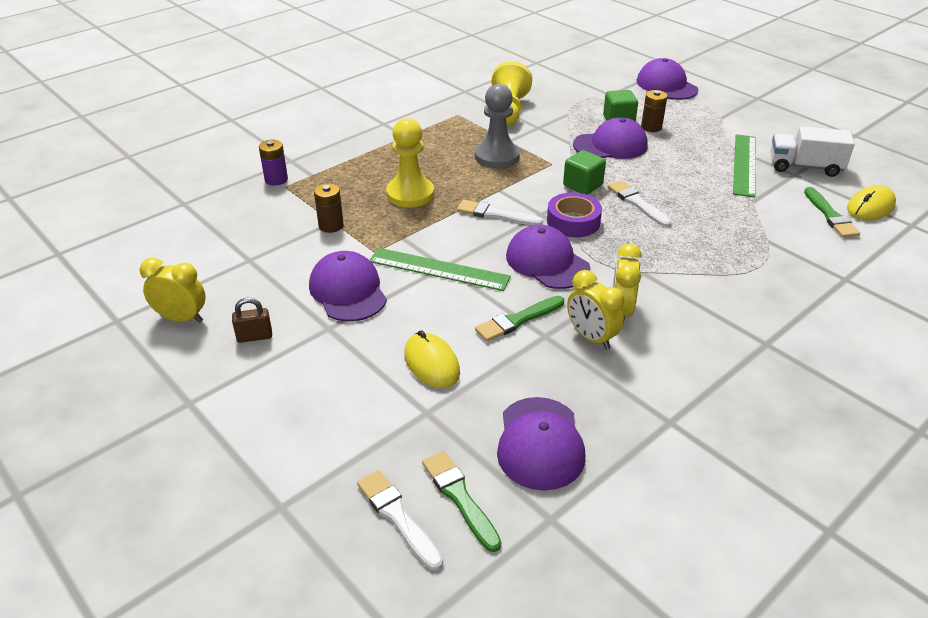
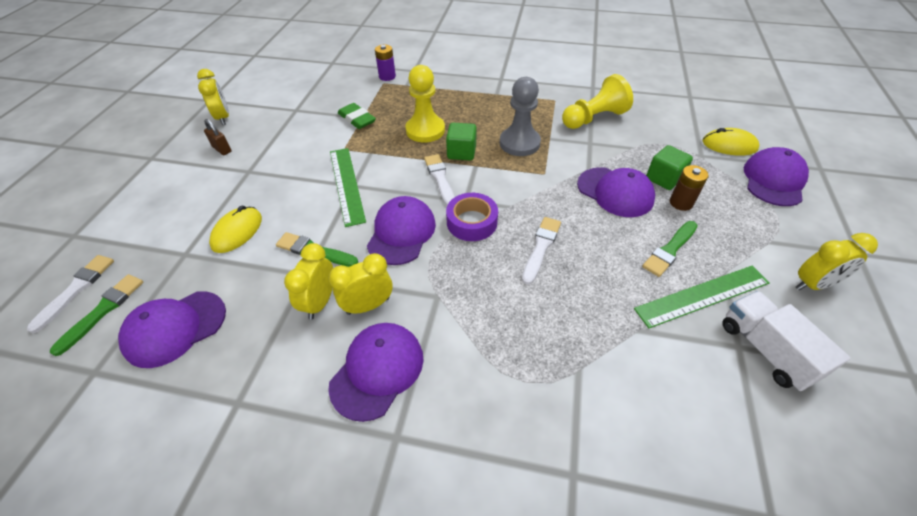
camera: 55 degrees right, 10 degrees up
(331, 226) = (357, 119): brown battery -> green eraser
(348, 291) = (292, 160): purple cap -> purple cap (377, 371)
(582, 185) = (531, 204): green cube -> green cube (461, 152)
(769, 125) = (813, 284): none -> yellow clock
(830, 215) = (690, 413): green brush -> green brush (670, 250)
(870, 207) = (758, 451): yellow mouse -> yellow mouse (729, 145)

